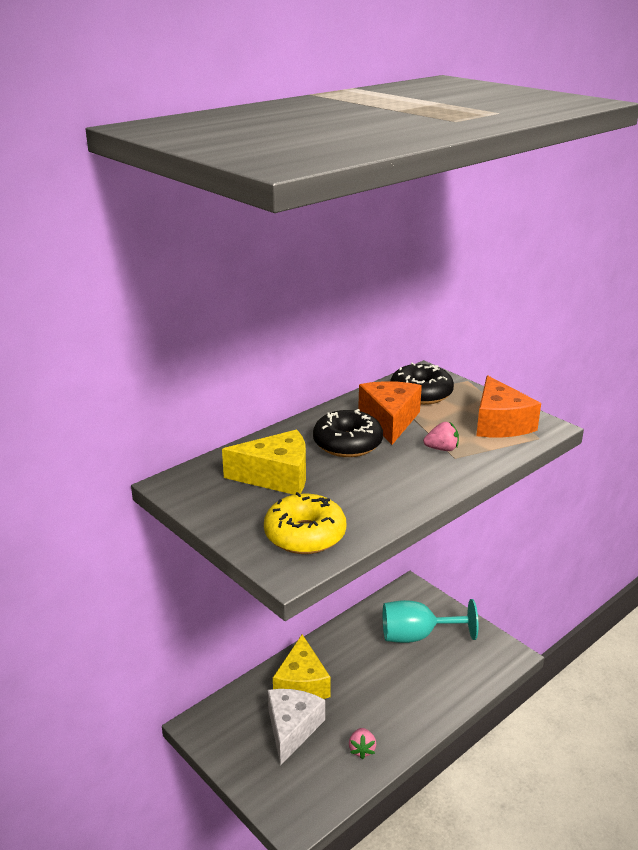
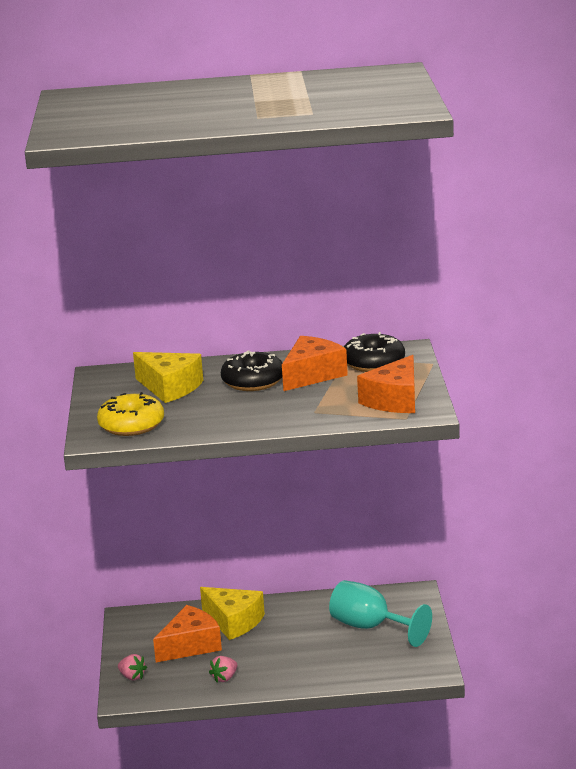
camera: 40 degrees right, 5 degrees down
(292, 729) = (190, 645): white cheese -> orange cheese
(301, 684) = (233, 622): yellow cheese -> yellow cheese turned 90 degrees counterclockwise
(442, 449) = (315, 404): pink strawberry -> pink strawberry (132, 676)

